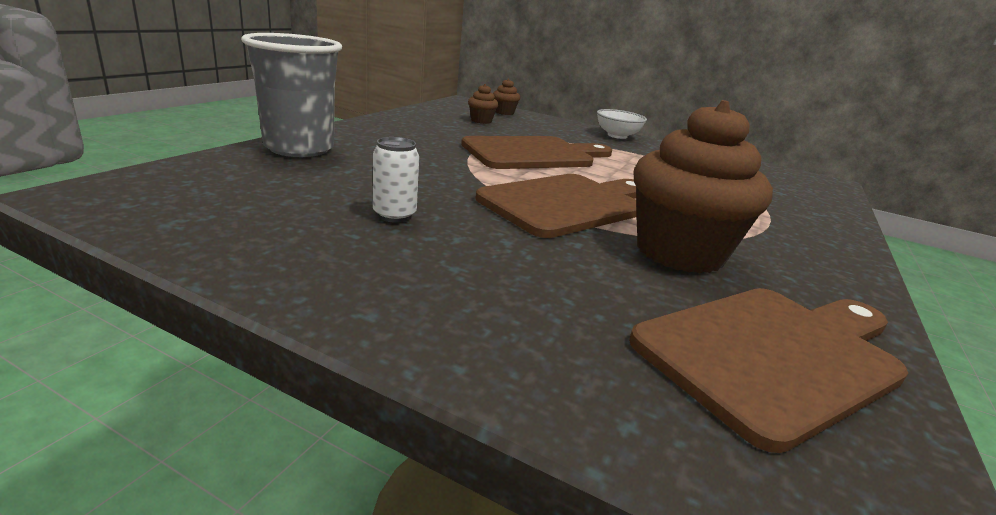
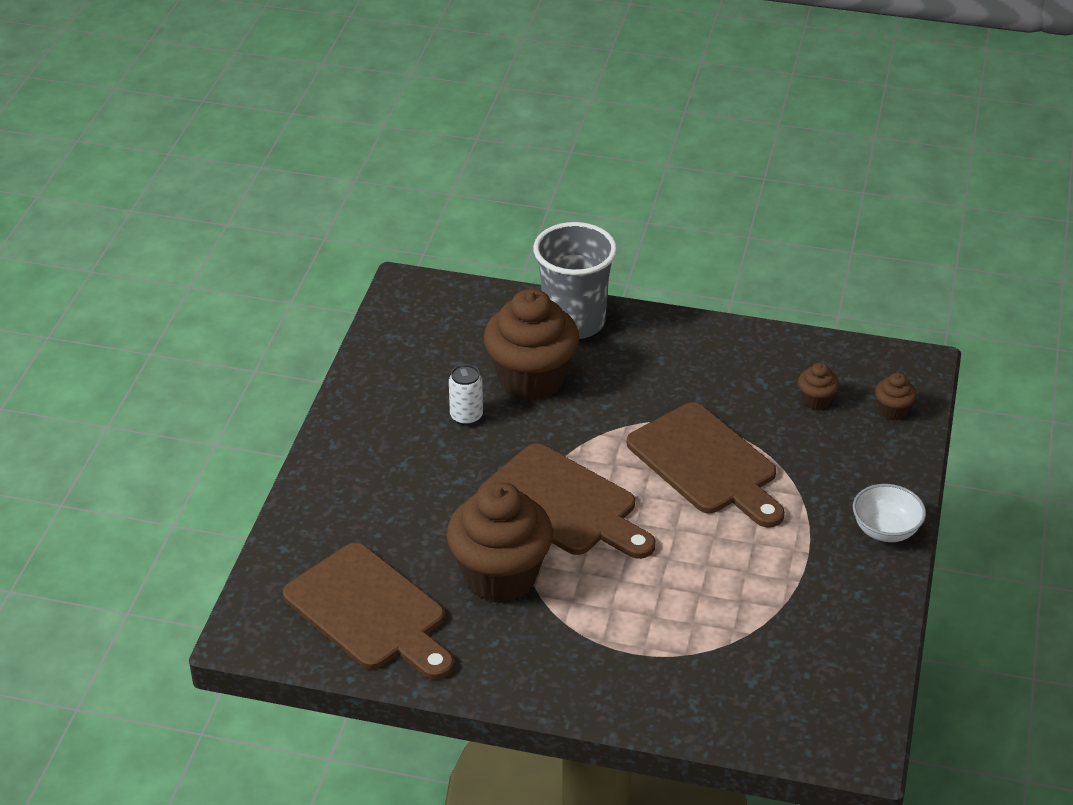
camera: 80 degrees right, 15 degrees up
(364, 178) = (531, 379): none -> brown cupcake

